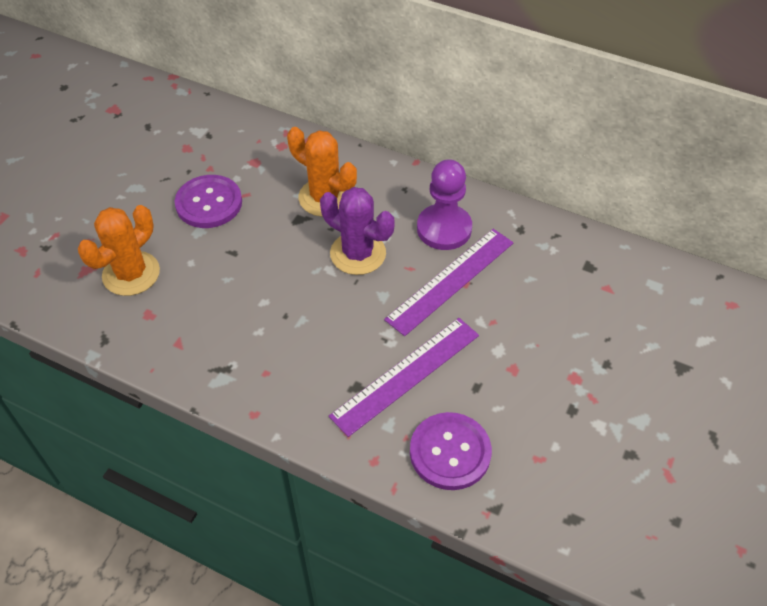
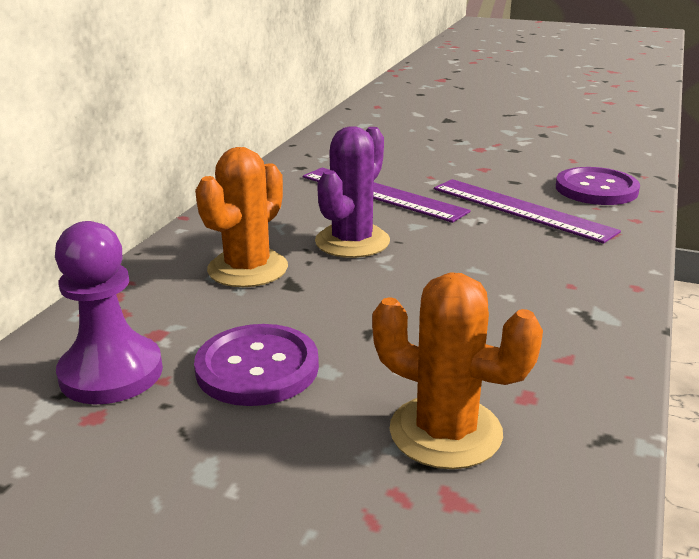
camera: 95 degrees left, 25 degrees down
(444, 229) = (303, 198): purple pawn -> purple pawn (111, 373)

